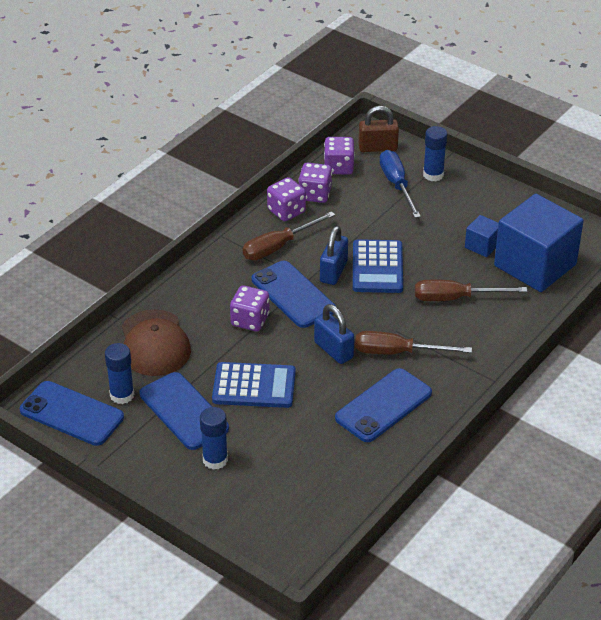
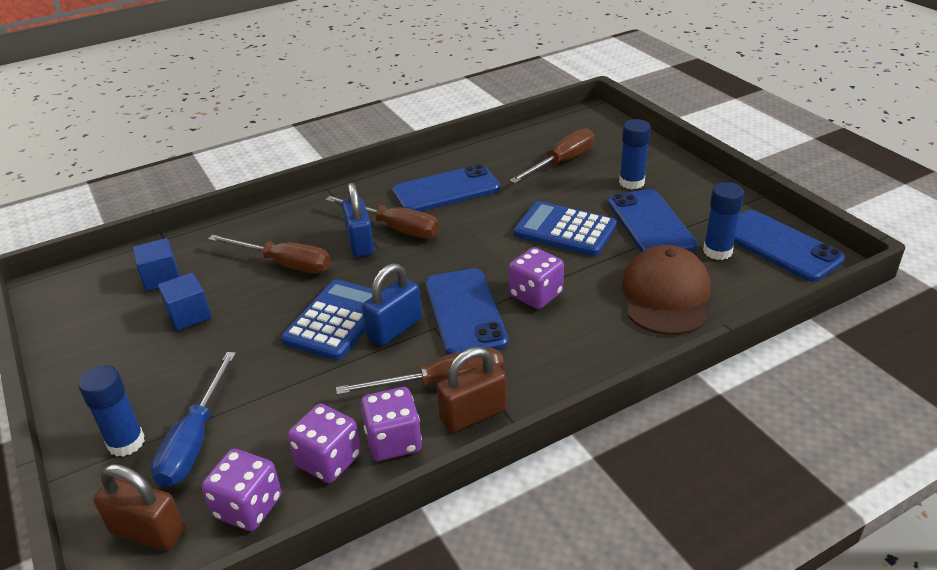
camera: 155 degrees left, 5 degrees down
(249, 235) = (473, 414): none -> brown padlock
(294, 472) = (561, 162): none -> brown screwdriver
(333, 350) = (459, 244): blue padlock -> blue padlock (360, 243)
(535, 265) = (161, 278): blue cube -> blue cube, size x0.44

